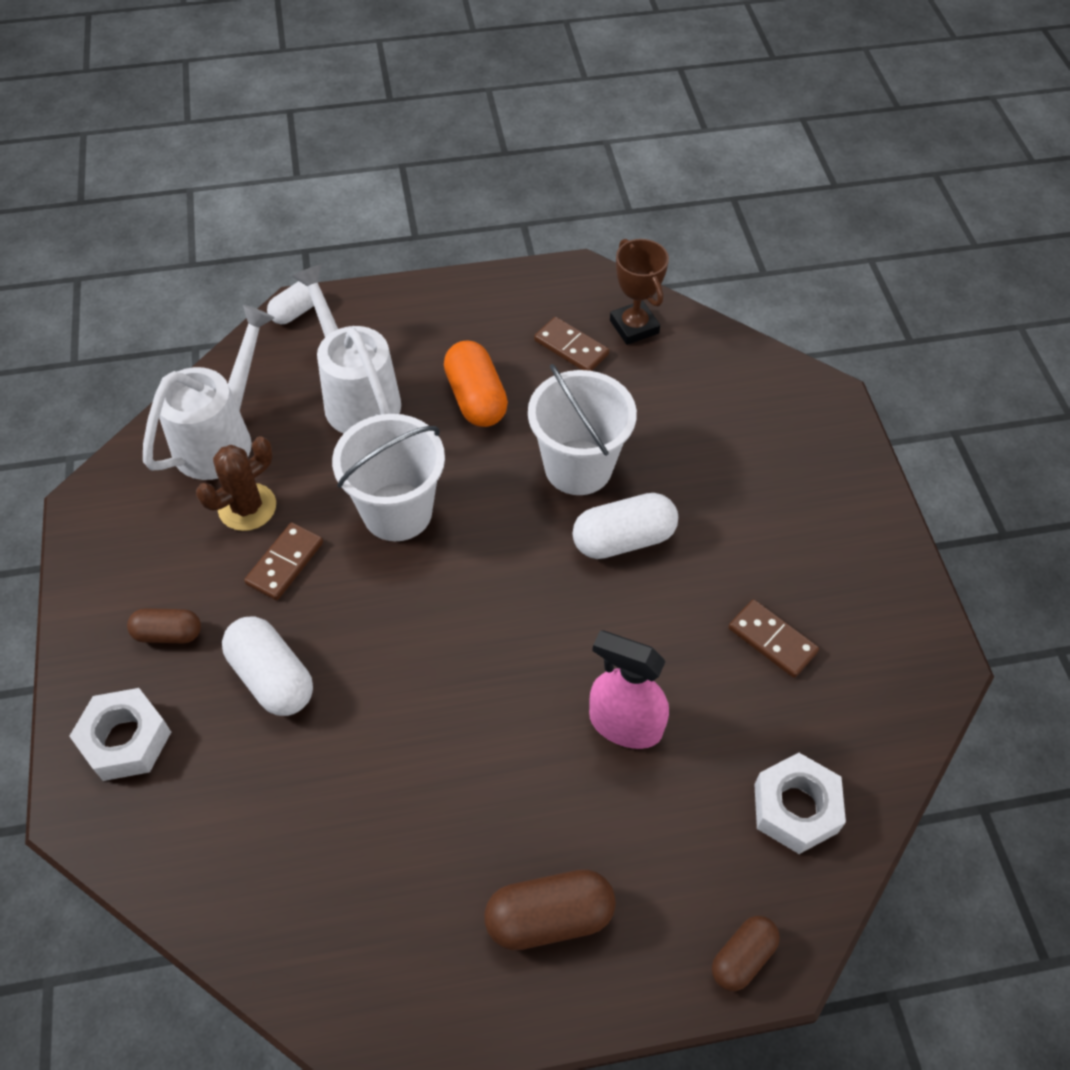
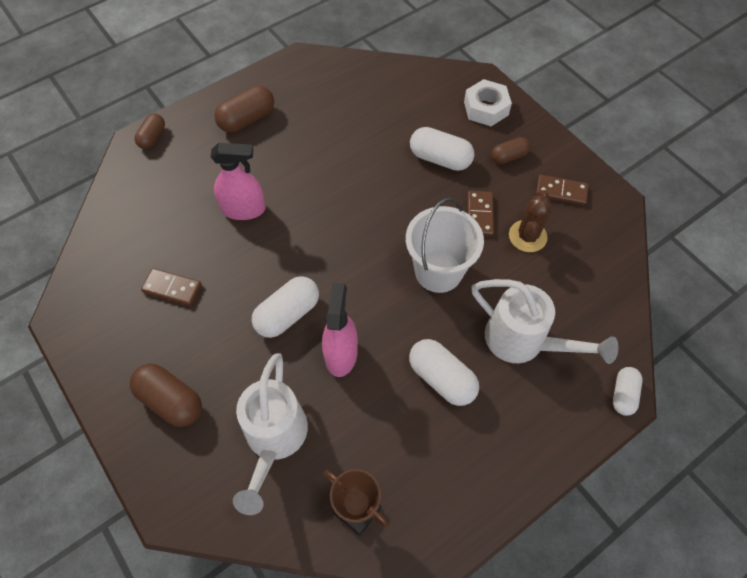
camera: 155 degrees right, 5 degrees up
(221, 438) = (582, 272): white watering can -> white watering can (274, 439)
(476, 398) = (441, 378): orange capsule -> white capsule
(571, 347) = (397, 461): brown domino -> brown domino (561, 191)
(578, 467) = (341, 354): white bucket -> pink spray bottle
(795, 808) = (139, 205): white nut -> none
(806, 498) = (171, 400): none -> brown capsule

